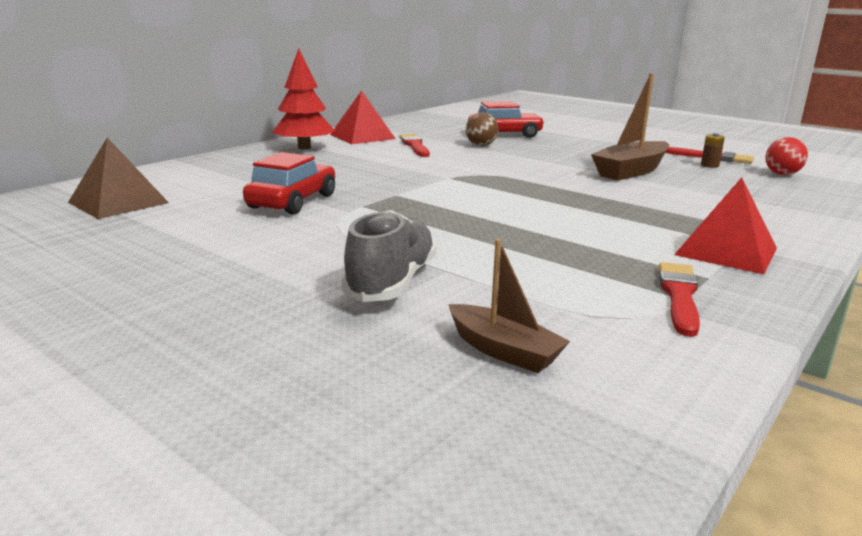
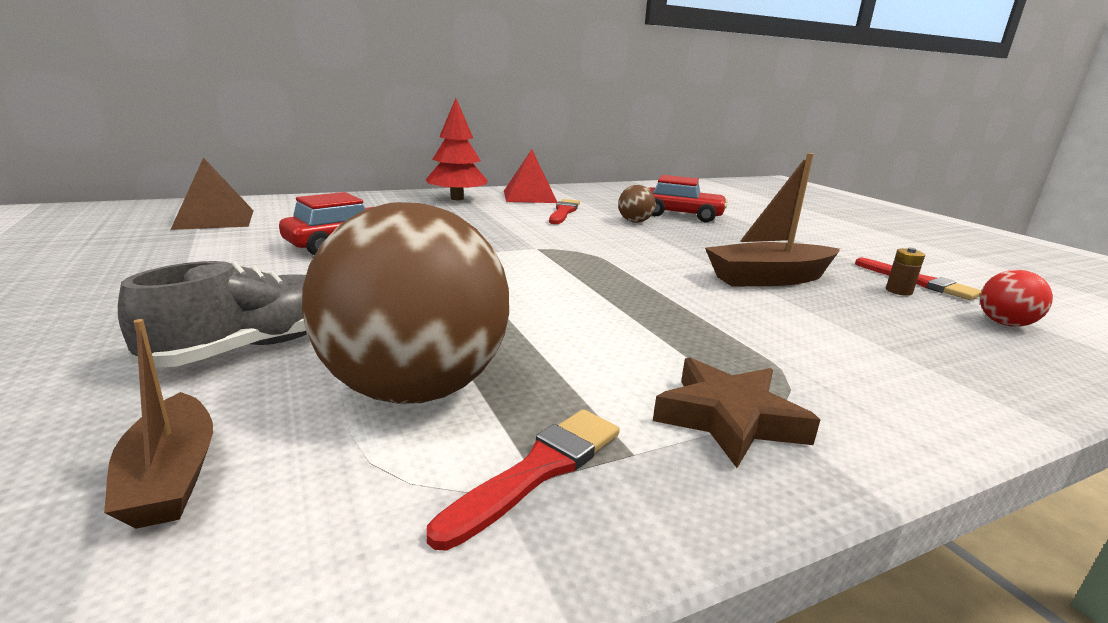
camera: 25 degrees right, 0 degrees up
(545, 278) = (414, 388): none -> brown ball
(726, 251) = (729, 418): red pyramid -> brown star

